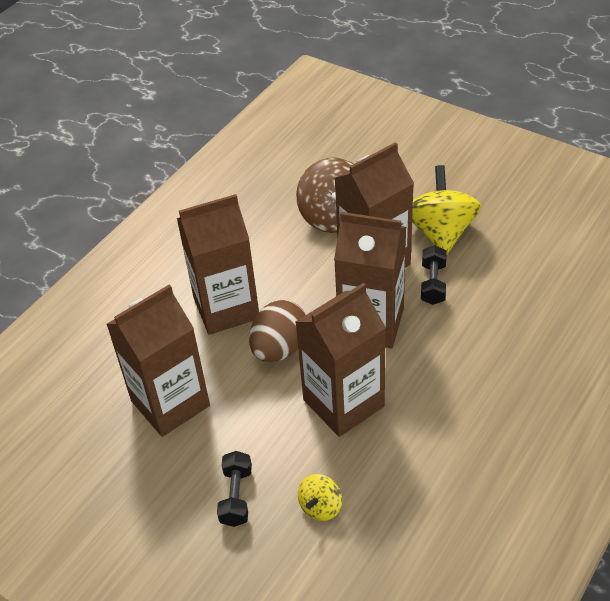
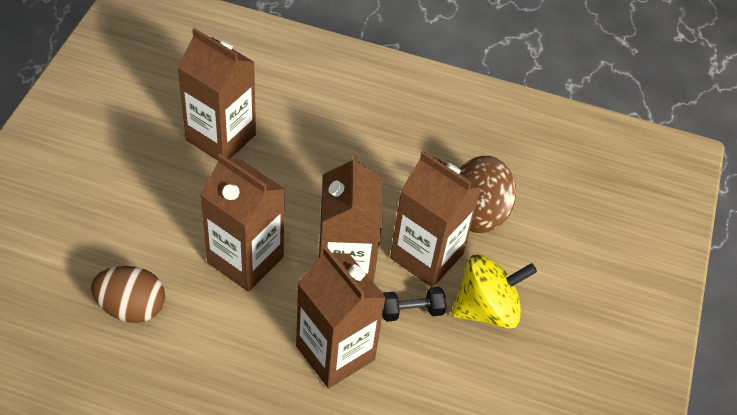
camera: 65 degrees right, 5 degrees up
(226, 308) = (334, 152): brown carton -> brown carton (335, 353)
(236, 496) = (135, 202): black dumbbell -> none
(280, 349) = (297, 201): brown egg -> brown egg (132, 307)
(320, 507) = (133, 262): yellow spinning top -> none

